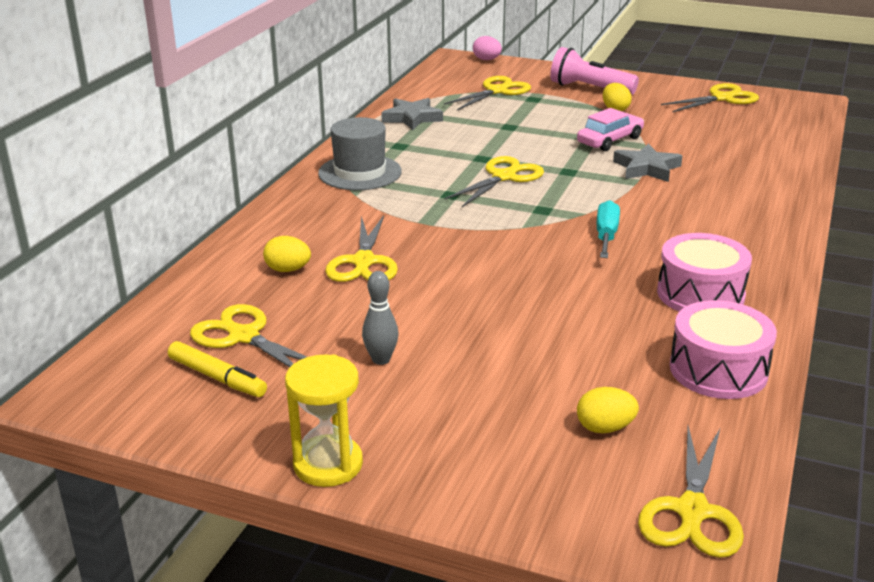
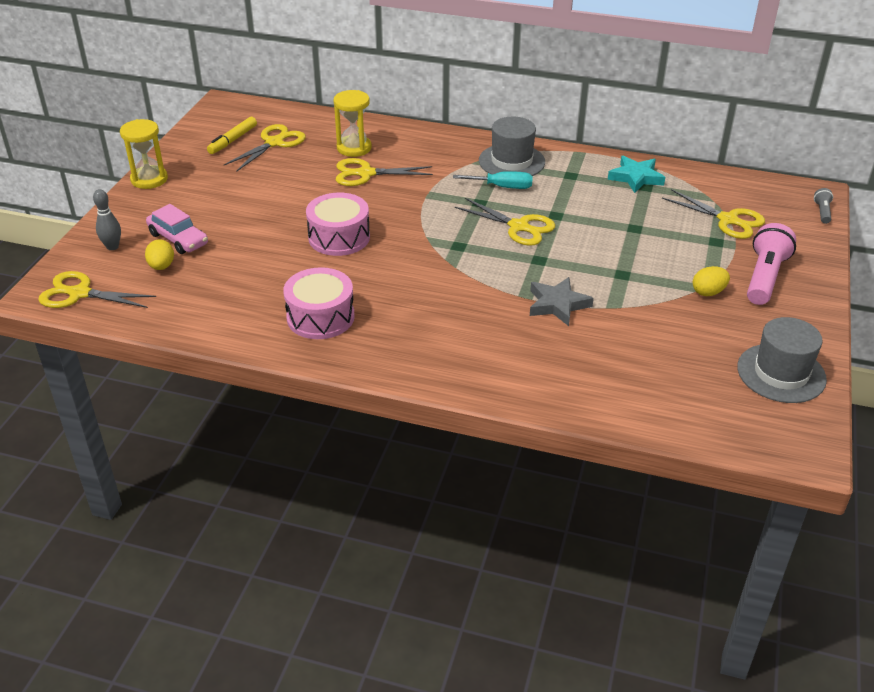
camera: 85 degrees right, 10 degrees up
(288, 270) = (354, 148): yellow egg -> yellow hourglass
(381, 359) = (245, 188): grey bowling pin -> grey bowling pin (112, 247)
(412, 118) = (636, 177): grey star -> turquoise star
(487, 60) = (822, 212): pink egg -> grey flashlight
(606, 235) = (415, 276): turquoise screwdriver -> turquoise screwdriver (502, 187)
(610, 140) = (620, 285): pink car -> pink car (178, 239)
(718, 370) = (217, 316): pink drum -> pink drum (339, 237)
(722, 98) = (781, 373): yellow scissors -> grey hat

